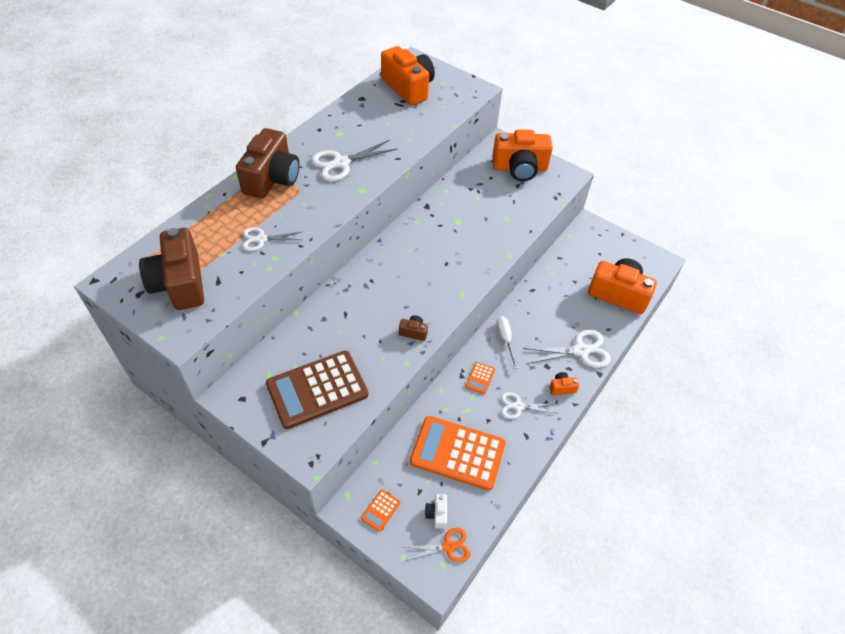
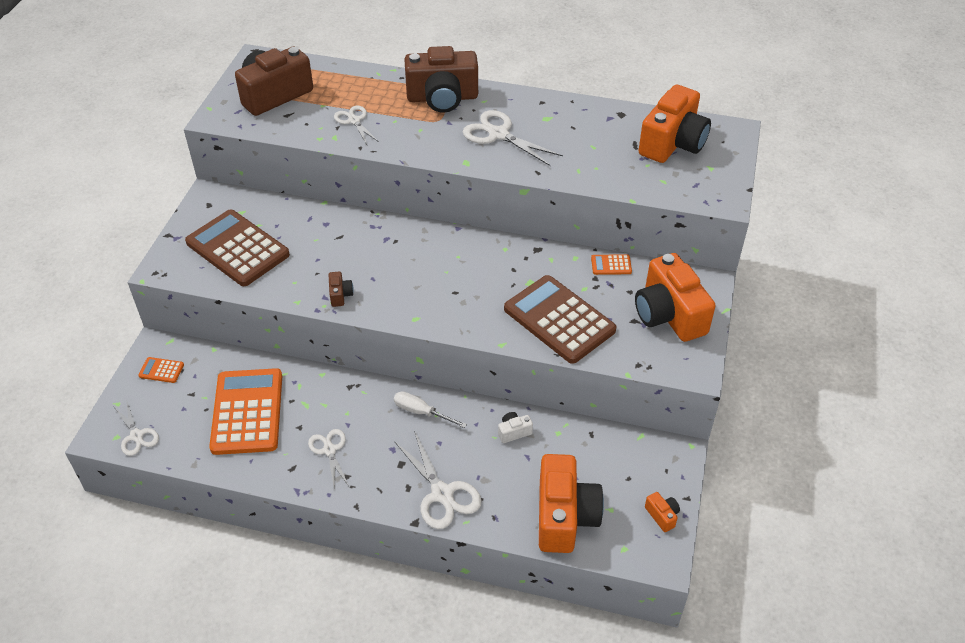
camera: 70 degrees right, 5 degrees down
(437, 514) = (170, 416): white camera -> white camera (513, 432)
(448, 546) = (136, 435): orange scissors -> white scissors
(480, 378) = (354, 404): orange calculator -> orange calculator (611, 265)
(500, 219) = (559, 320): none -> brown calculator
(505, 339) = (421, 412): white screwdriver -> white screwdriver turned 120 degrees counterclockwise
(562, 388) = (375, 487): orange camera -> orange camera (662, 515)

